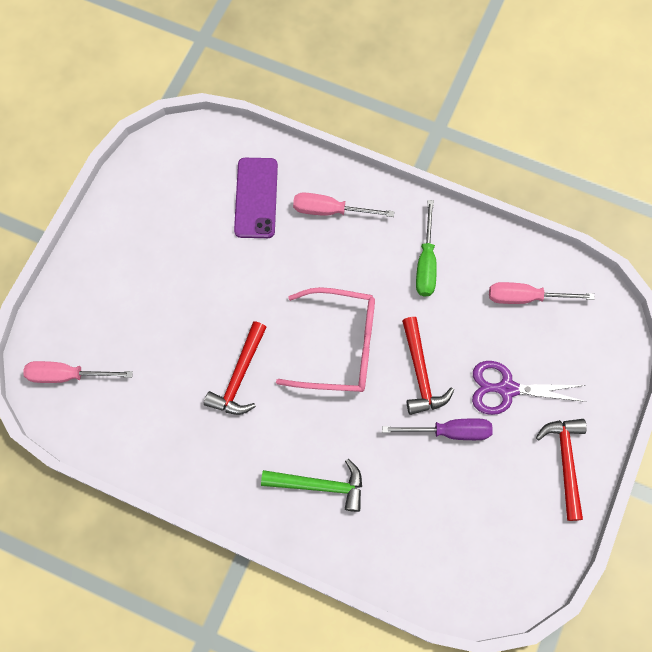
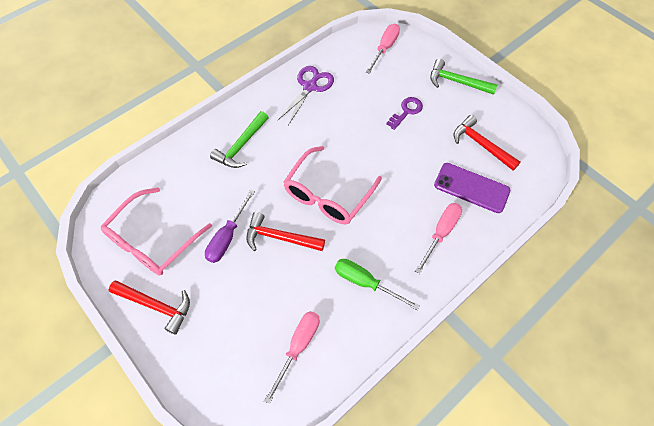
camera: 115 degrees right, 10 degrees down
(95, 263) = (456, 82): none -> green hammer
(173, 305) = (406, 111): none -> purple key
(239, 377) = (337, 129): red hammer -> red hammer (481, 144)
(499, 515) = (152, 240): none -> pink glasses
(507, 389) = (234, 292): purple scissors -> purple scissors (310, 87)

